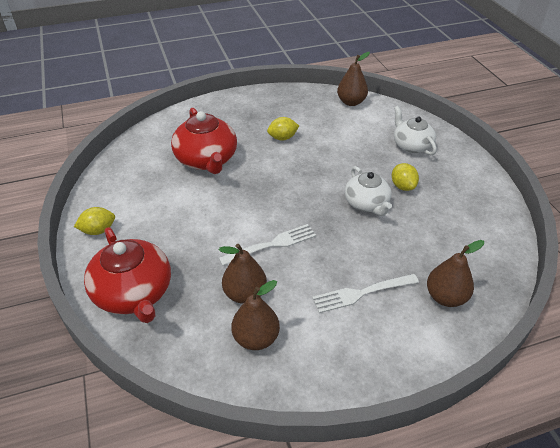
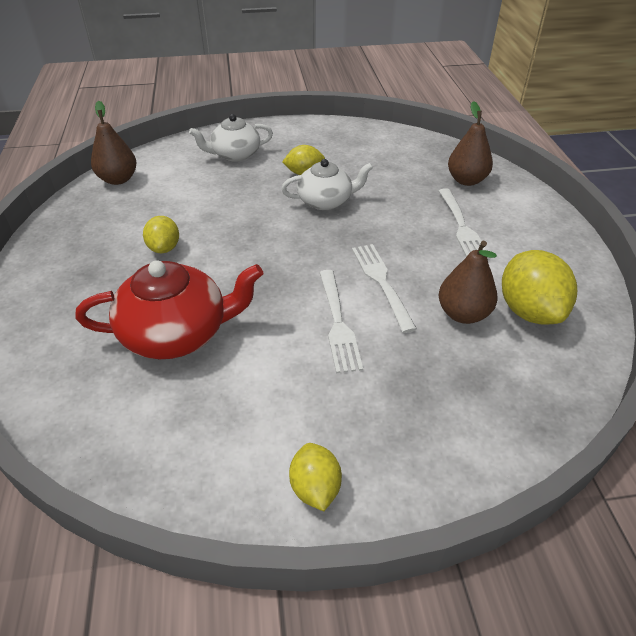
camera: 80 degrees left, 0 degrees up
(134, 293) = (462, 431): red teapot -> none
(225, 225) = (337, 322): none -> white fork
(256, 338) = (529, 311): brown pear -> yellow lemon

